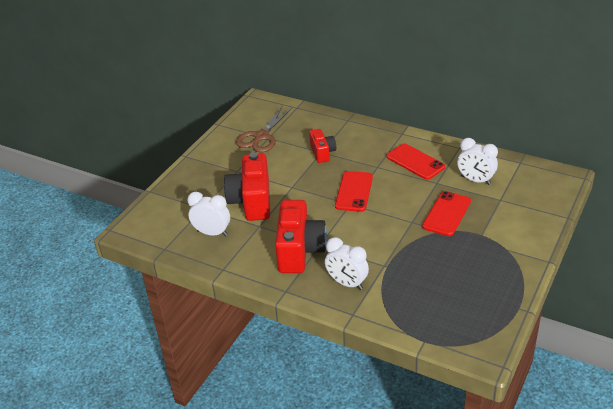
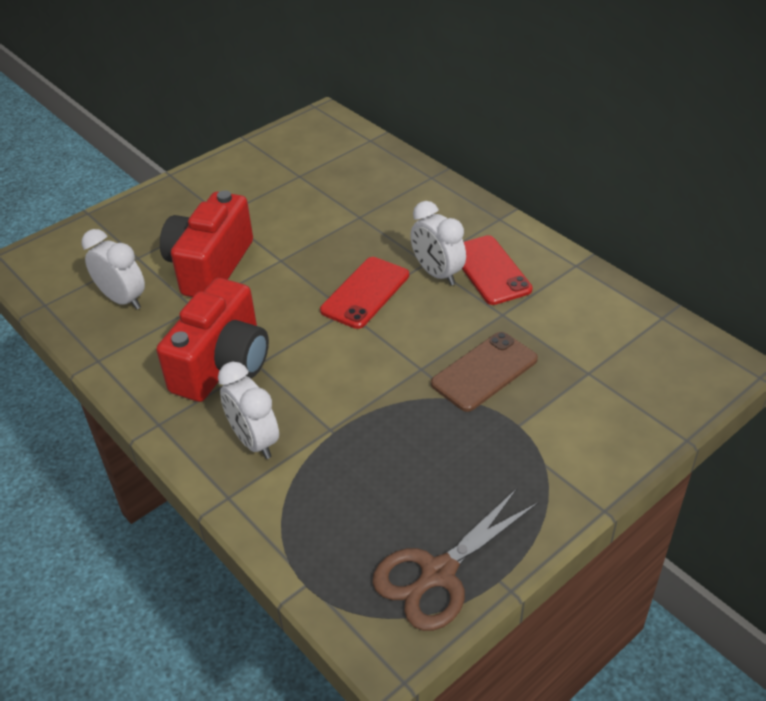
camera: 20 degrees right, 5 degrees up
(261, 137) = (291, 172): brown scissors -> brown scissors (438, 573)
(322, 153) = (360, 218): red camera -> none
(446, 214) = (484, 371): red phone -> brown phone
(475, 180) = (567, 328): white clock -> white clock (437, 274)

